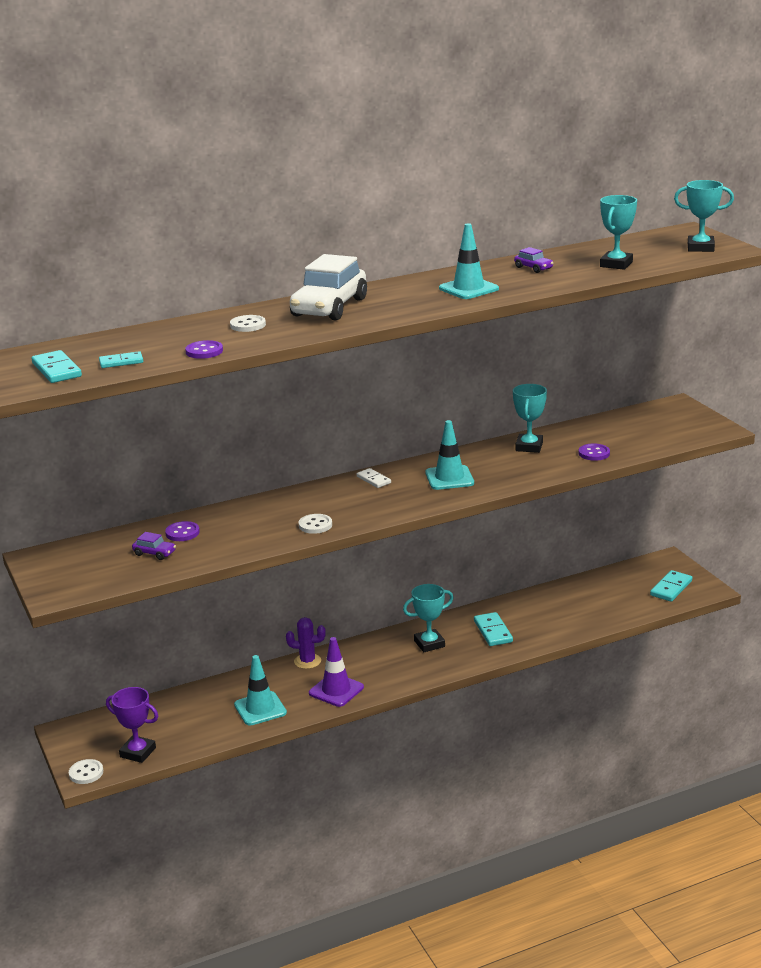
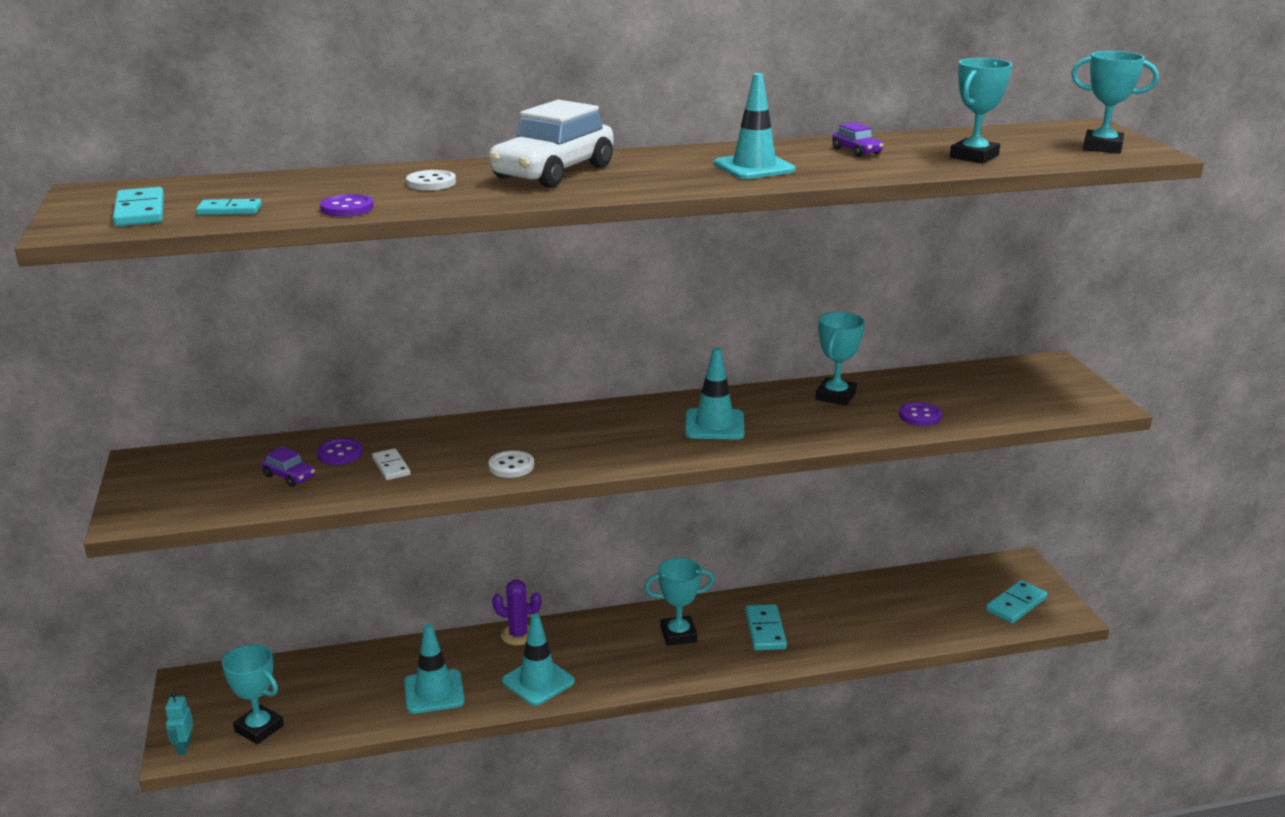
camera: 10 degrees right, 0 degrees up
(86, 773) = (184, 747): white button -> turquoise robot
(138, 752) = (259, 728): purple trophy -> turquoise trophy
(336, 690) = (538, 681): purple traffic cone -> turquoise traffic cone
(373, 480) = (615, 415): white domino -> white domino (391, 467)

